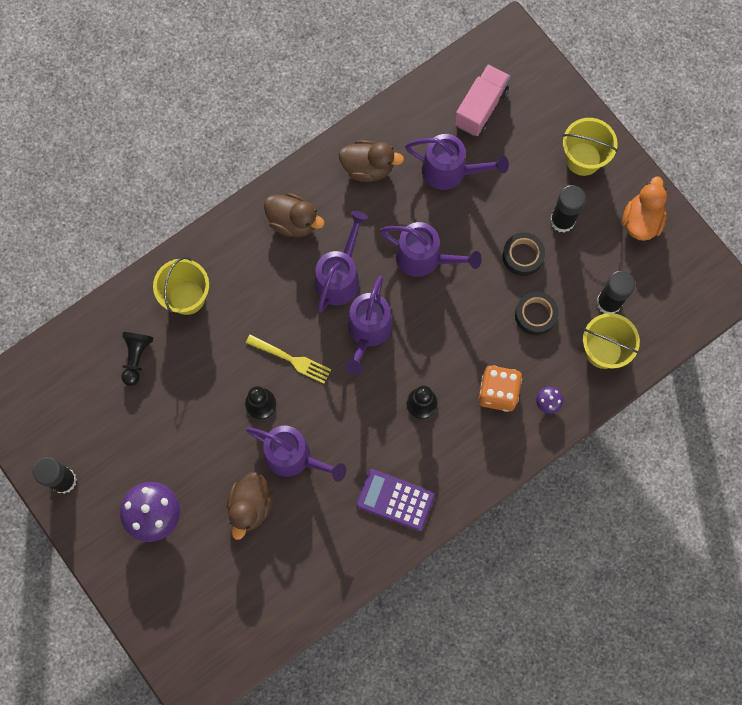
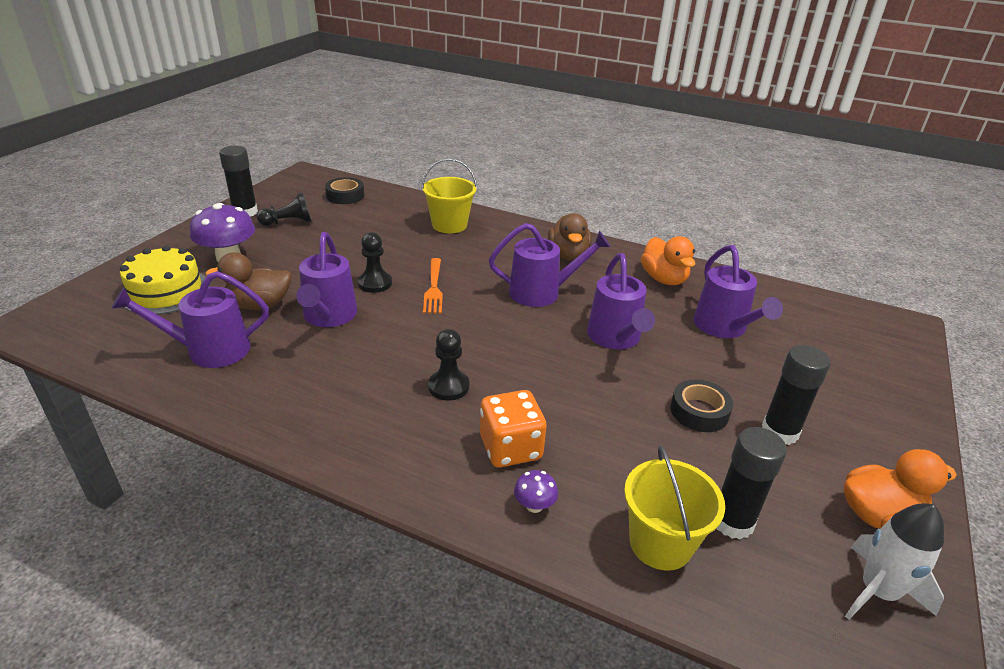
camera: 60 degrees right, 40 degrees down
(136, 358) = (376, 217): black pawn -> black pawn (288, 222)
(191, 577) = (165, 291): none -> yellow cake
(290, 359) = (433, 288): yellow fork -> orange fork
(367, 332) = (501, 324): purple watering can -> purple watering can (209, 350)
(368, 167) = (664, 279): brown duck -> orange duck
(395, 500) = (312, 402): purple calculator -> none
(481, 107) = (811, 327): pink truck -> none
(535, 315) = (640, 449): black tape -> black tape (345, 196)
(583, 159) = (871, 424): yellow bucket -> none
(679, 265) = (877, 591): none -> white rocket

